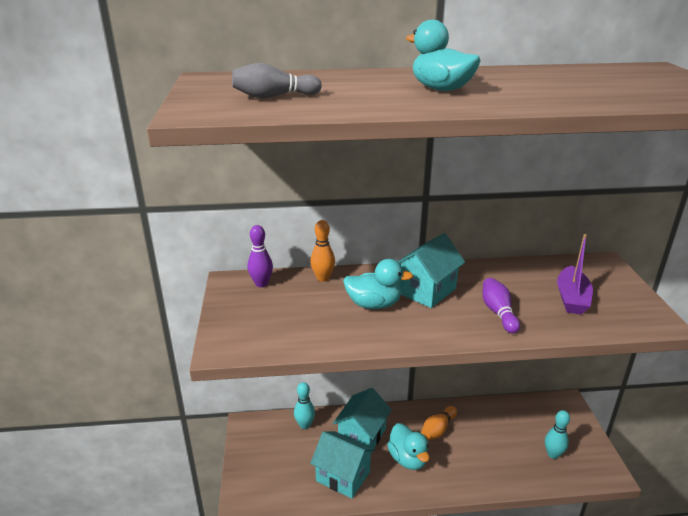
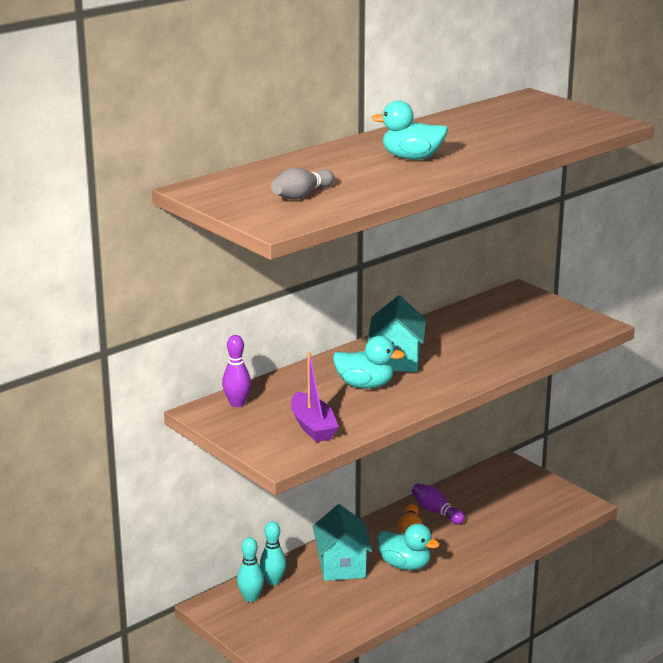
camera: 35 degrees left, 5 degrees down
(323, 278) = (289, 380): orange bowling pin -> none
(343, 476) = (358, 602): turquoise house -> none
(374, 304) = (365, 385): turquoise duck -> turquoise duck turned 45 degrees clockwise
(498, 312) = (474, 357): purple bowling pin -> purple bowling pin (436, 512)
(553, 454) = (529, 509): turquoise bowling pin -> turquoise bowling pin (250, 598)
(571, 298) = (520, 328): purple boat -> purple boat (313, 426)

